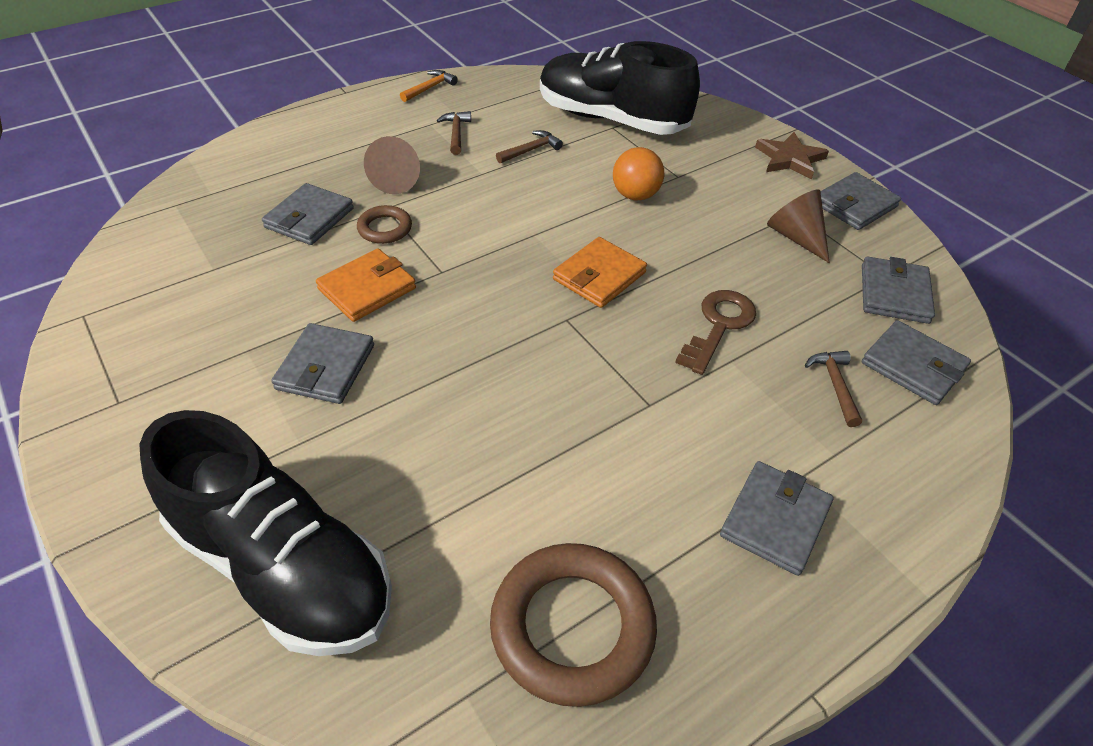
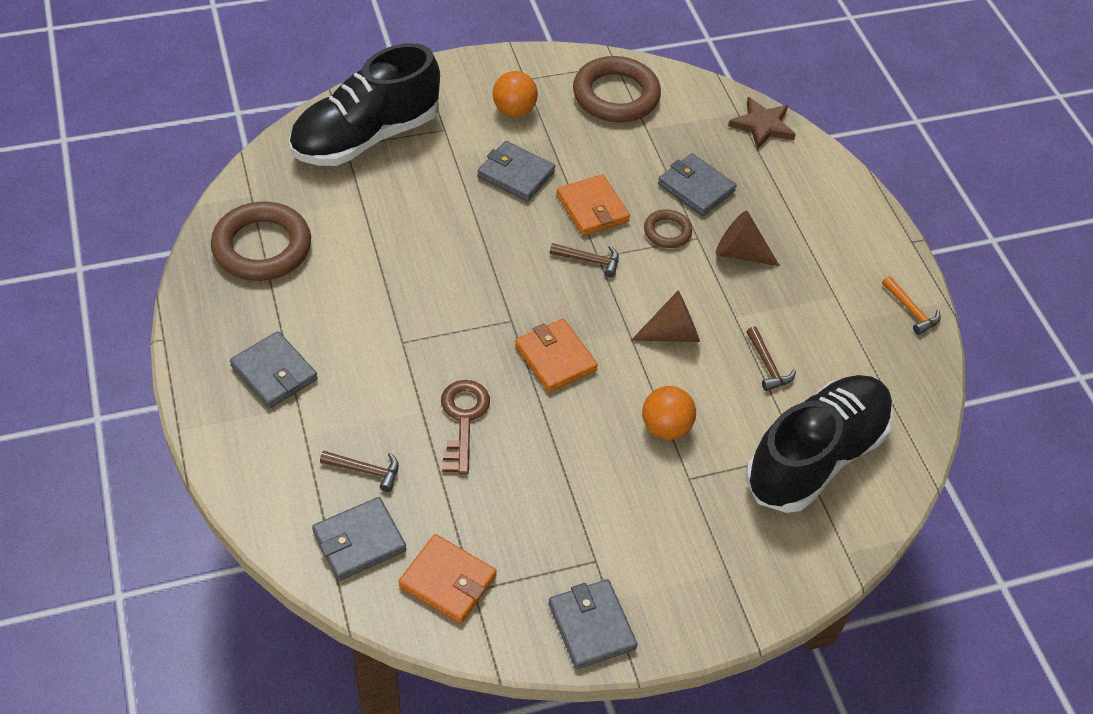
camera: 105 degrees right, 5 degrees up
(151, 304) = (616, 95): none -> brown ring
(193, 398) = (514, 110): none -> orange ball
(456, 133) = (813, 312): brown hammer -> brown hammer (589, 260)
(719, 326) = (463, 419): brown key -> brown key turned 135 degrees counterclockwise
(789, 159) = (695, 605): brown star -> brown star (762, 125)
(796, 237) = (557, 539): brown cone -> brown cone (672, 333)
(894, 294) = (447, 581): grey wallet -> orange wallet

